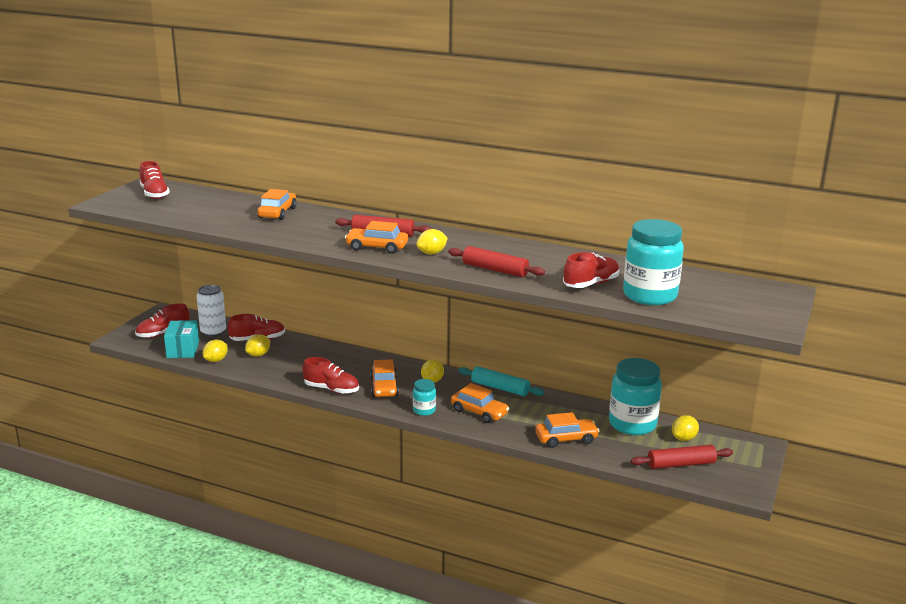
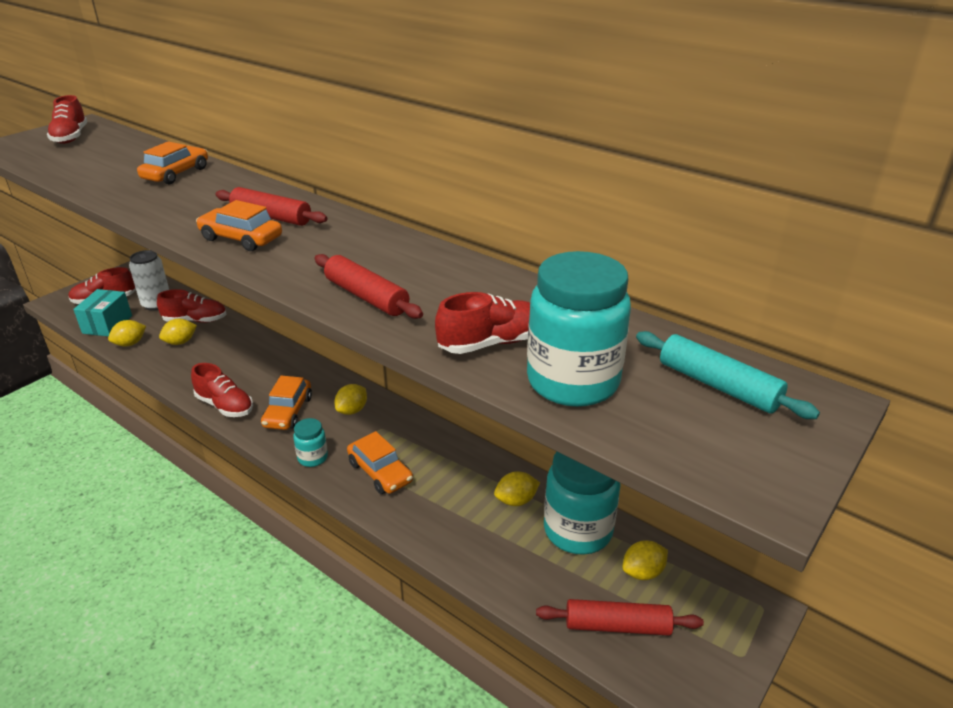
camera: 15 degrees right, 10 degrees up
(431, 253) = (304, 256): yellow lemon -> yellow lemon (516, 500)
(500, 388) = (429, 435): turquoise rolling pin -> turquoise rolling pin (718, 385)
(566, 439) = (470, 542): orange car -> none

